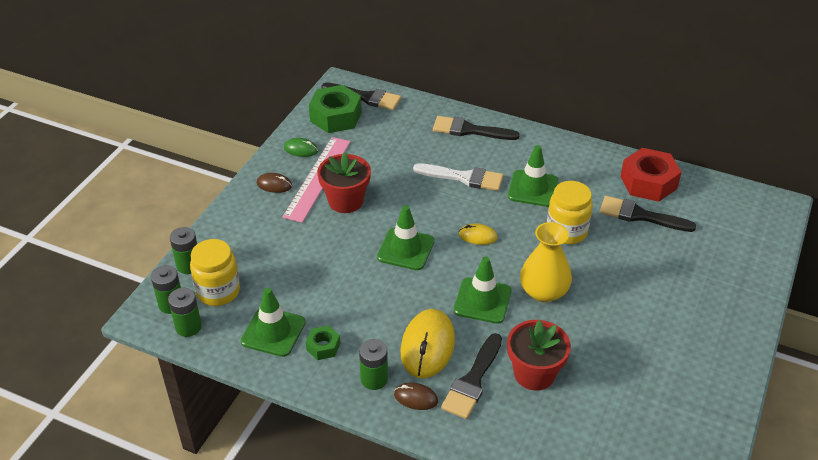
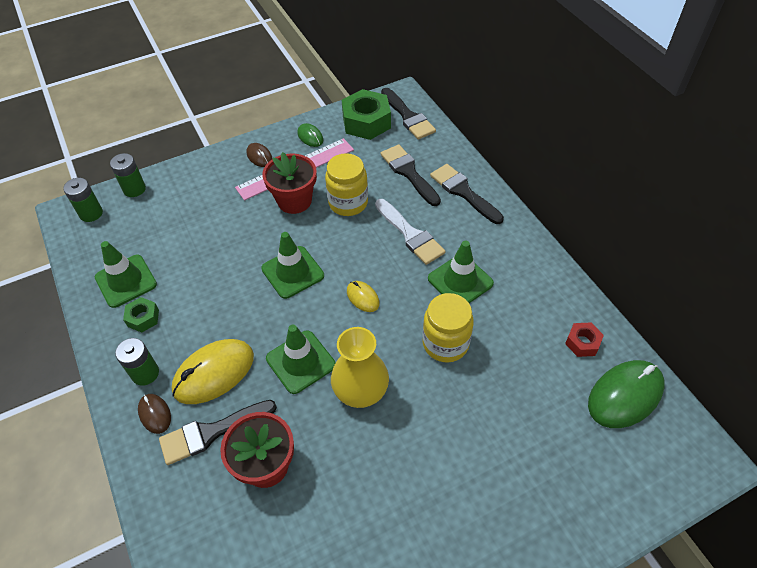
camera: 40 degrees right, 10 degrees up
(188, 327) = (81, 239): green battery -> none
(218, 291) = (129, 223): yellow jar -> yellow jar (348, 203)
(640, 215) = (536, 373): black brush -> black brush (409, 173)
(648, 182) = (582, 343): red nut -> red nut, size x0.52
(702, 197) = (625, 395): none -> green mouse

